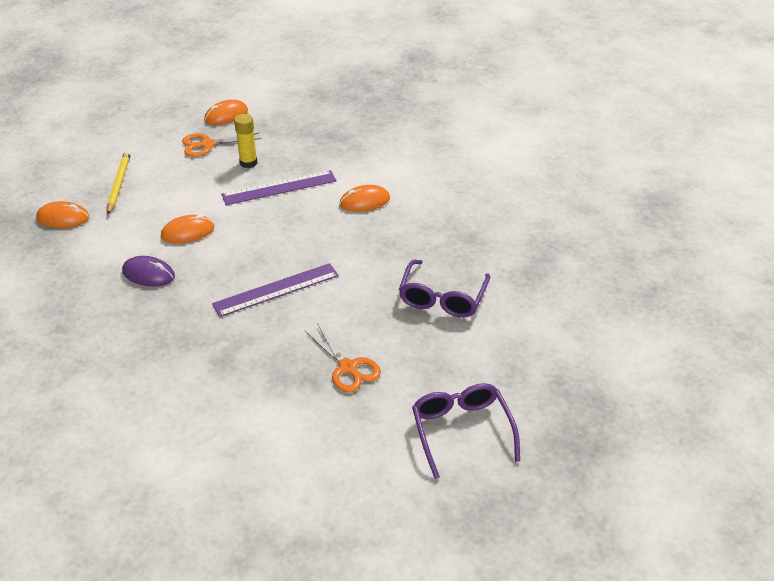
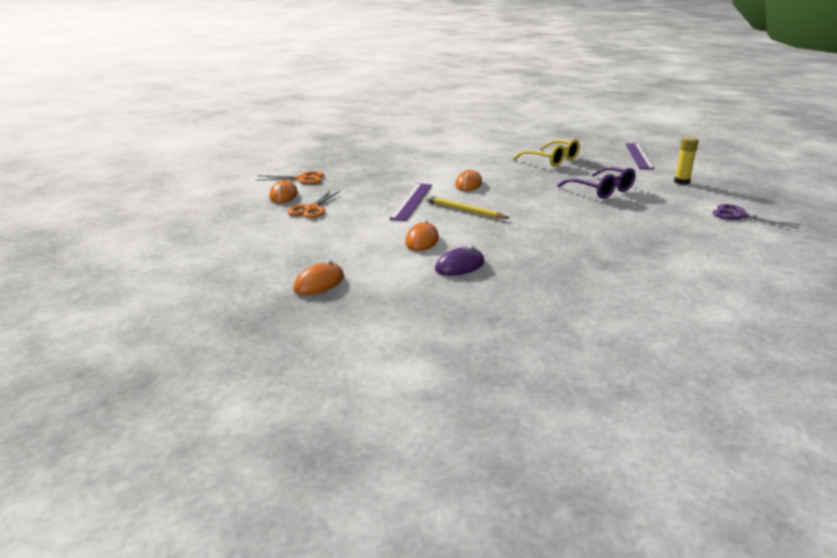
camera: 55 degrees left, 15 degrees down
(119, 184) = (307, 250): yellow pencil -> yellow pencil (464, 210)
(248, 162) = (362, 202): yellow glue stick -> yellow glue stick (681, 182)
(276, 290) = (538, 229): purple ruler -> purple ruler (639, 156)
(348, 367) = (651, 229): orange scissors -> orange scissors (302, 179)
(461, 431) = (739, 216): purple glasses -> purple scissors
(516, 228) = (552, 160): none -> yellow glasses

